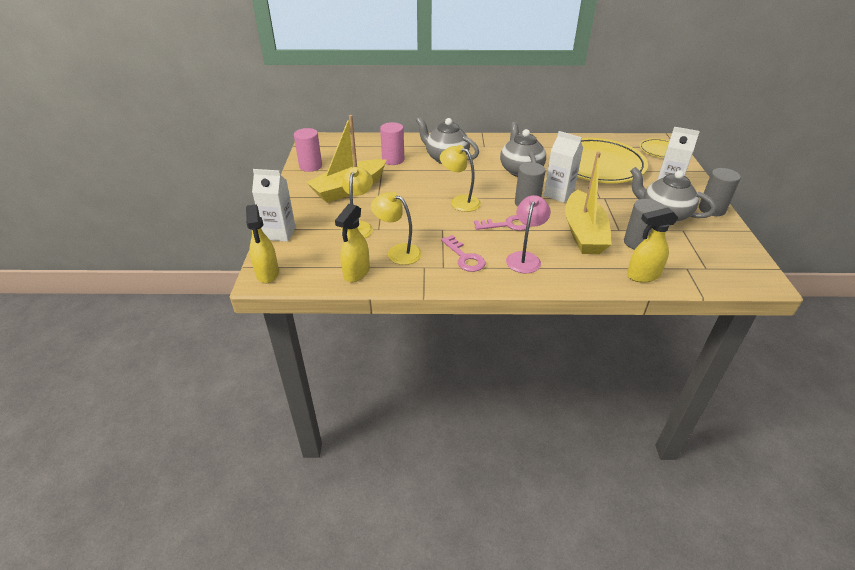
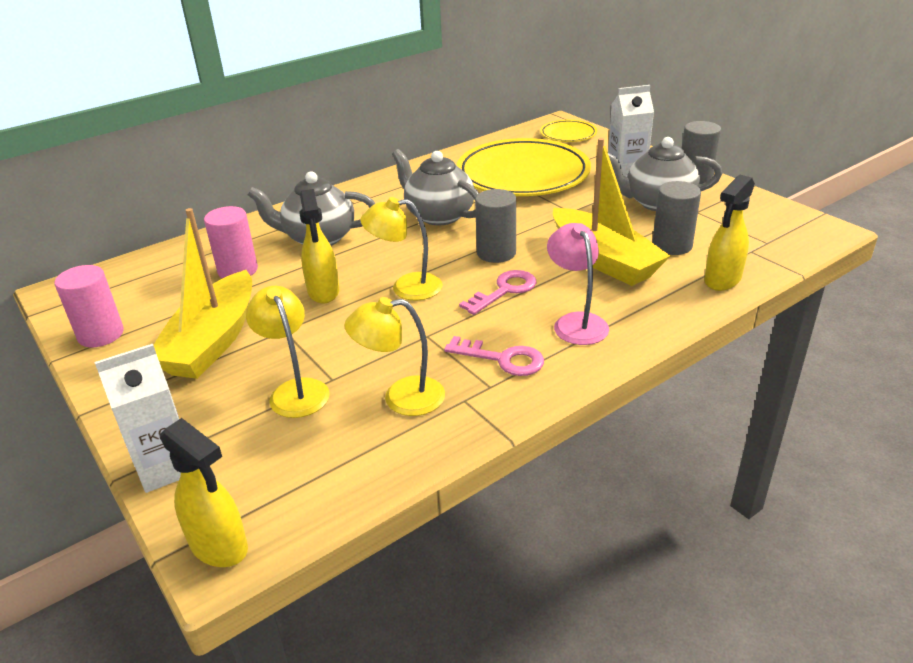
camera: 35 degrees left, 5 degrees down
(356, 273) = (374, 462): yellow spray bottle -> yellow spray bottle (323, 292)
(558, 194) = (520, 226): white carton -> none

